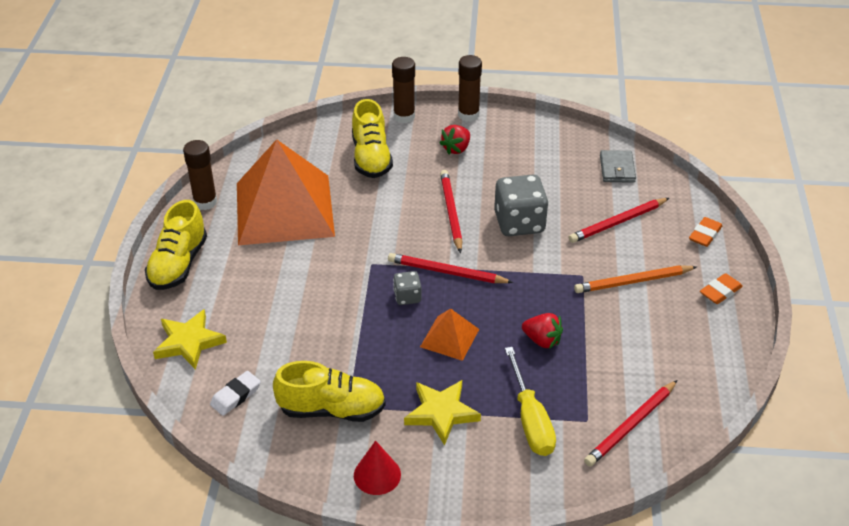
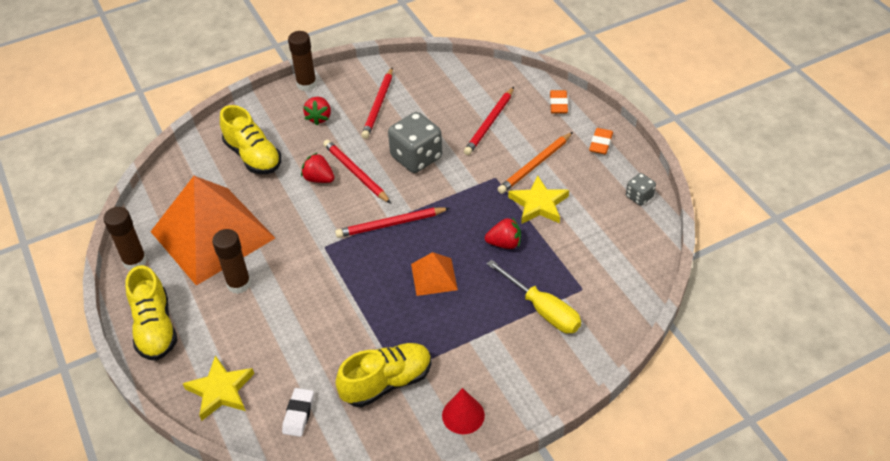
camera: 30 degrees left, 5 degrees up
(404, 116) = (253, 108): brown glue stick -> brown glue stick (239, 284)
(407, 297) = (375, 260): grey dice -> grey dice (639, 197)
(413, 202) = (319, 179): none -> red strawberry
(441, 413) = (474, 340): yellow star -> yellow star (539, 204)
(617, 169) = (457, 80): grey wallet -> none
(631, 425) = (615, 276): red pencil -> red pencil (378, 105)

